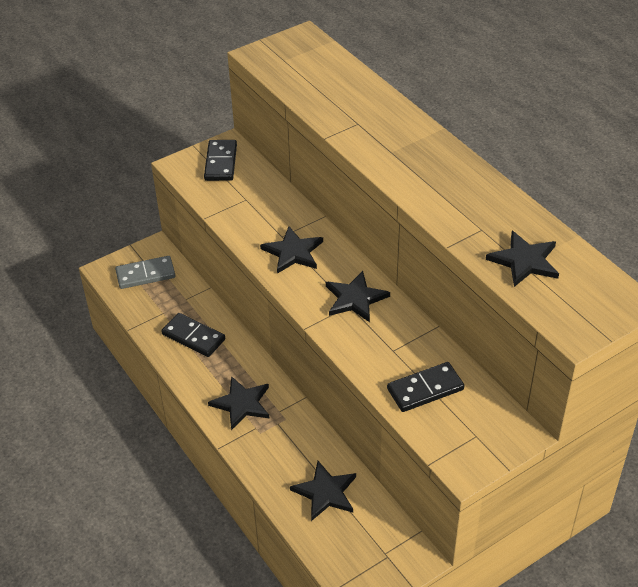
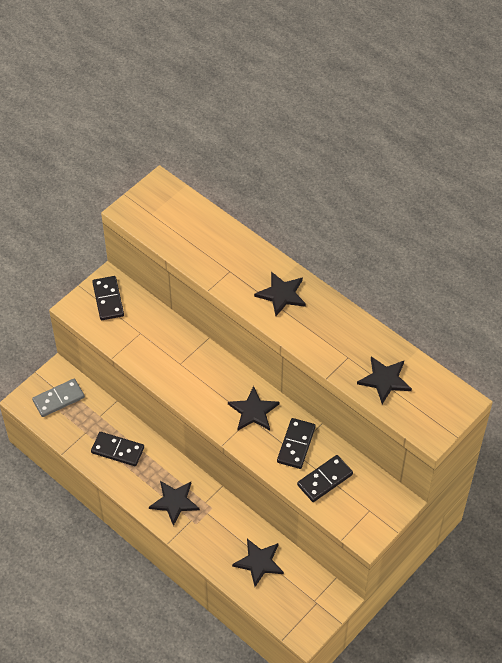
camera: 15 degrees left, 10 degrees up
(293, 252) = (193, 377): black star -> black star (281, 294)
(398, 343) = (296, 445): none -> black domino

